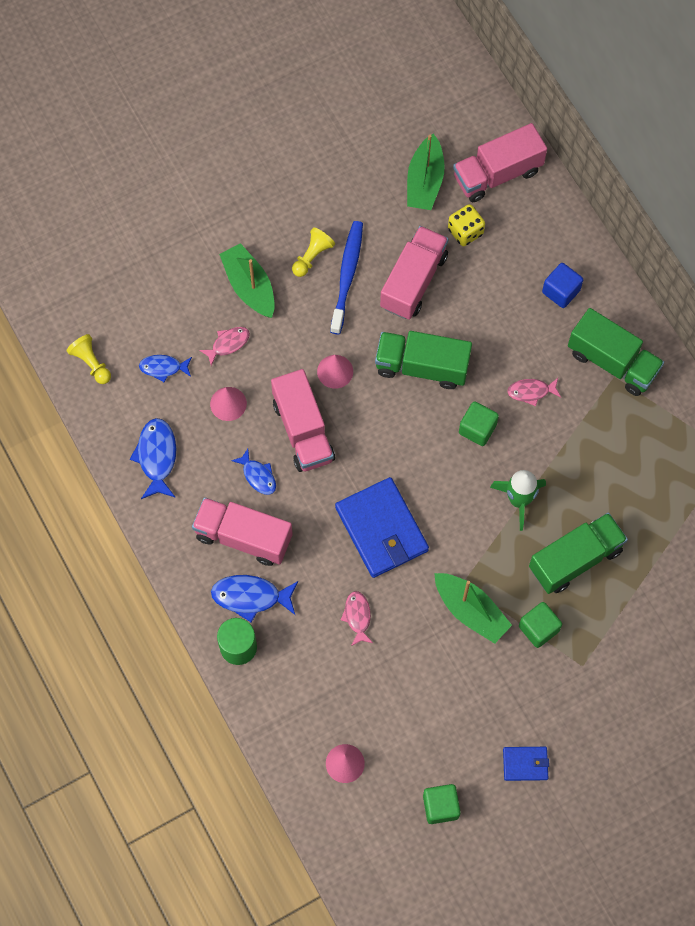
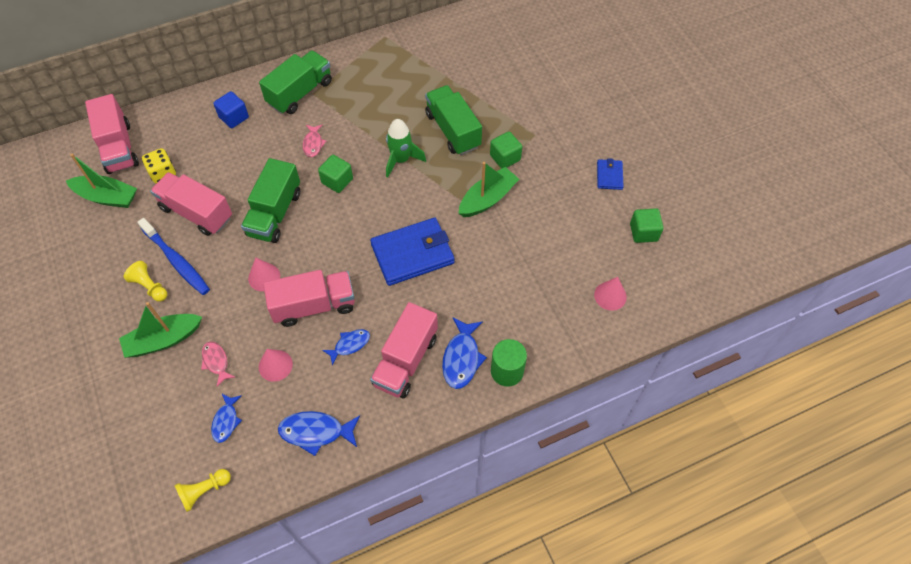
camera: 85 degrees left, 10 degrees down
(347, 276) = (176, 261): blue toothbrush -> blue toothbrush turned 150 degrees counterclockwise
(357, 616) = (486, 277): pink fish -> none

